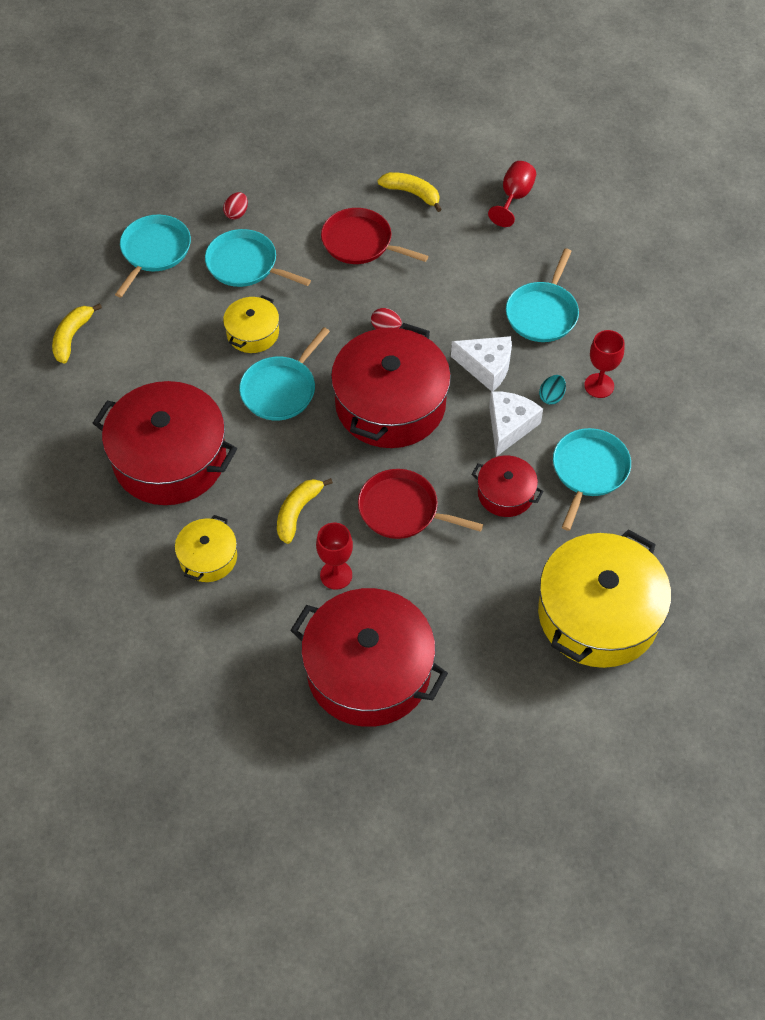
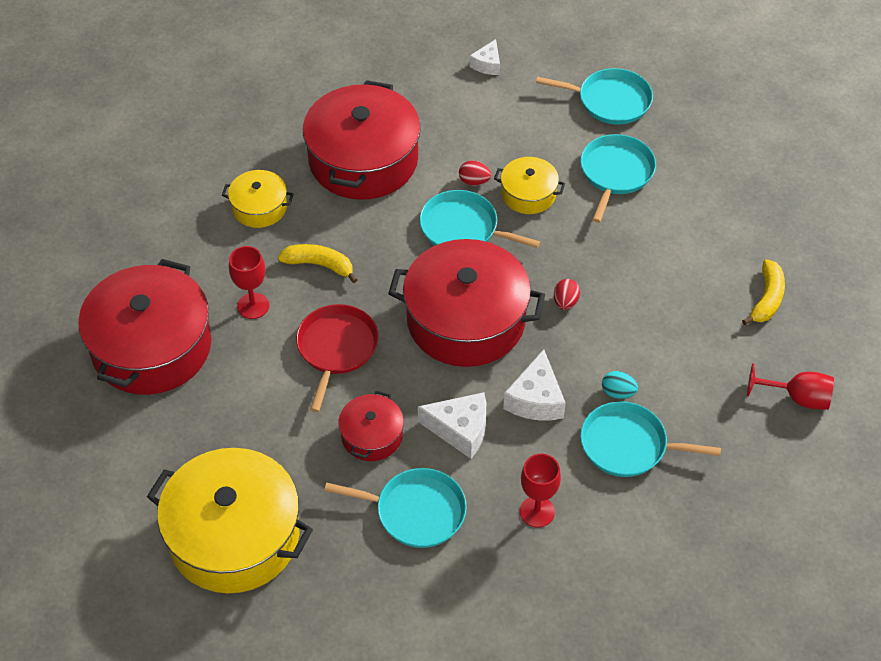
camera: 80 degrees right, 5 degrees down
(72, 337) = (487, 64): yellow banana -> white cheese
(236, 213) = (682, 154): red egg -> red egg (474, 181)
(360, 242) = (677, 263): red pan -> none
(551, 396) = (510, 465): turquoise egg -> turquoise egg (618, 392)

